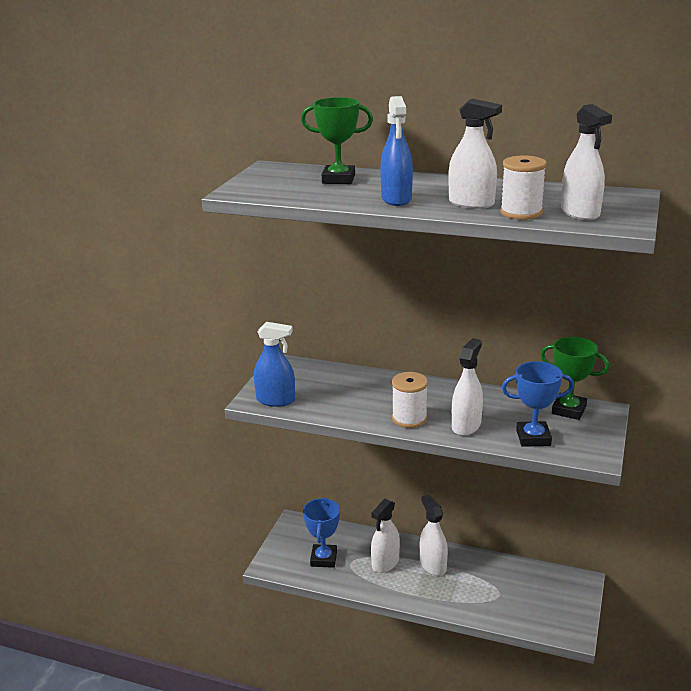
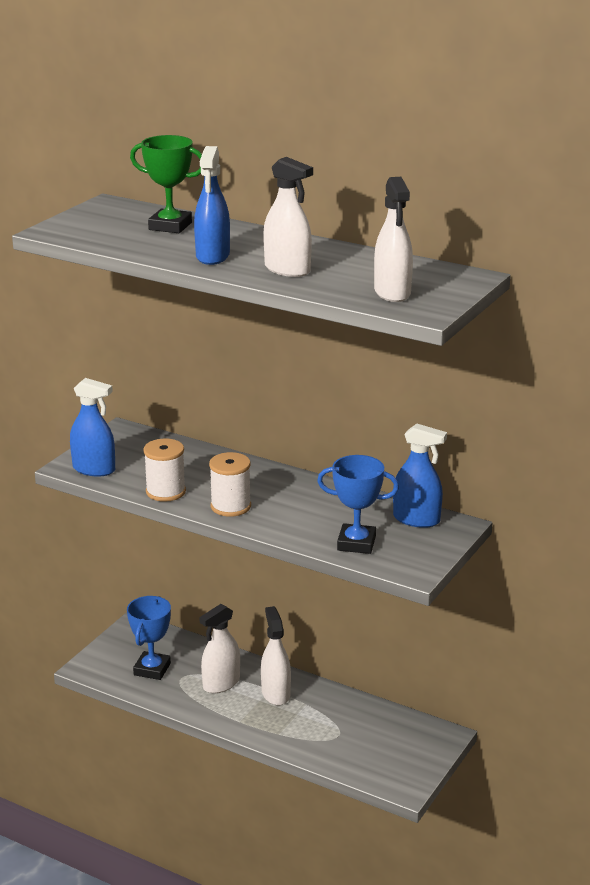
camera: 10 degrees right, 0 degrees up
(466, 425) = (289, 521): white spray bottle -> none
(521, 213) = (330, 286): white spool -> white spool (165, 492)
(568, 410) = (416, 519): green trophy -> blue spray bottle

